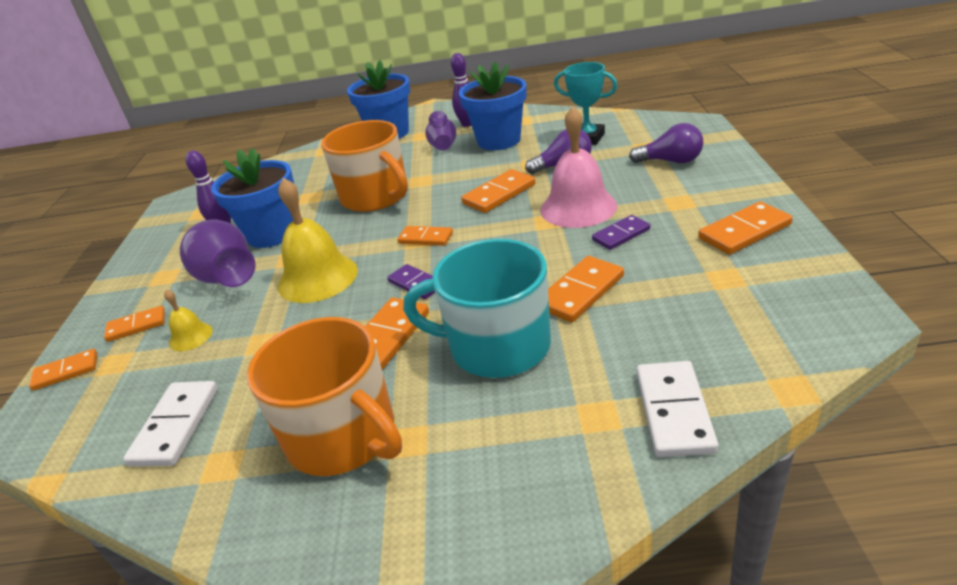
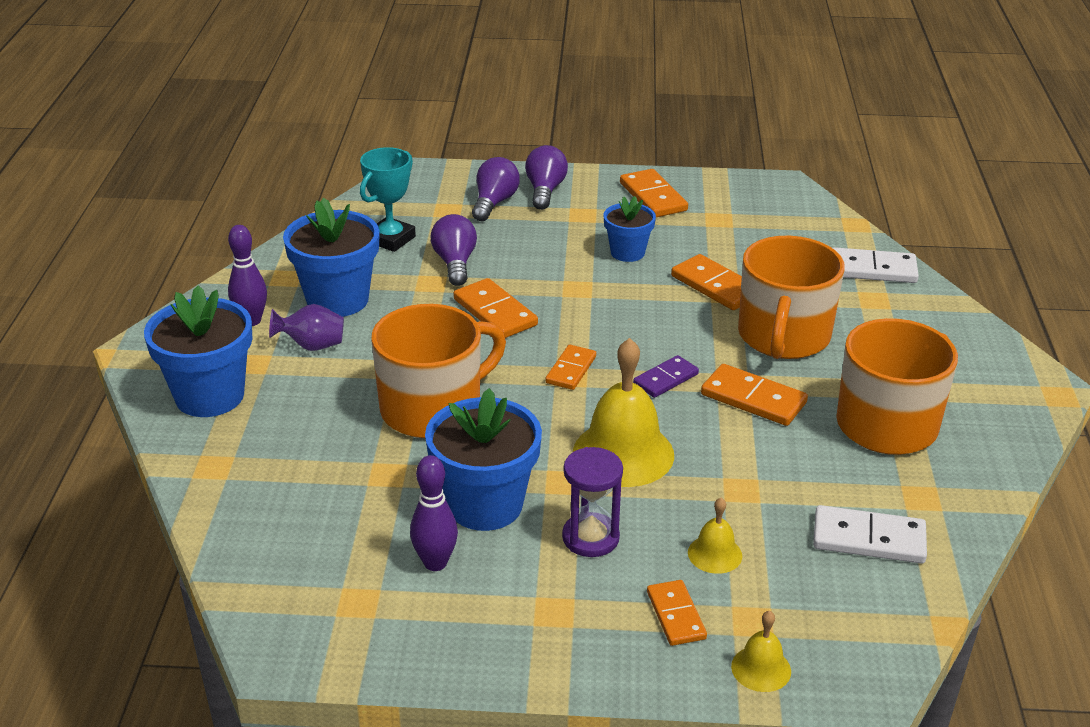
camera: 90 degrees left, 0 degrees up
(66, 372) = (761, 668): orange domino -> yellow bell
(227, 279) = (590, 538): purple vase -> purple hourglass
(497, 346) = (783, 337): turquoise mug -> orange mug
(578, 207) = (560, 267): pink bell -> none
(621, 234) = (627, 252): purple domino -> blue flower pot
(710, 177) = (545, 191): none -> purple light bulb

